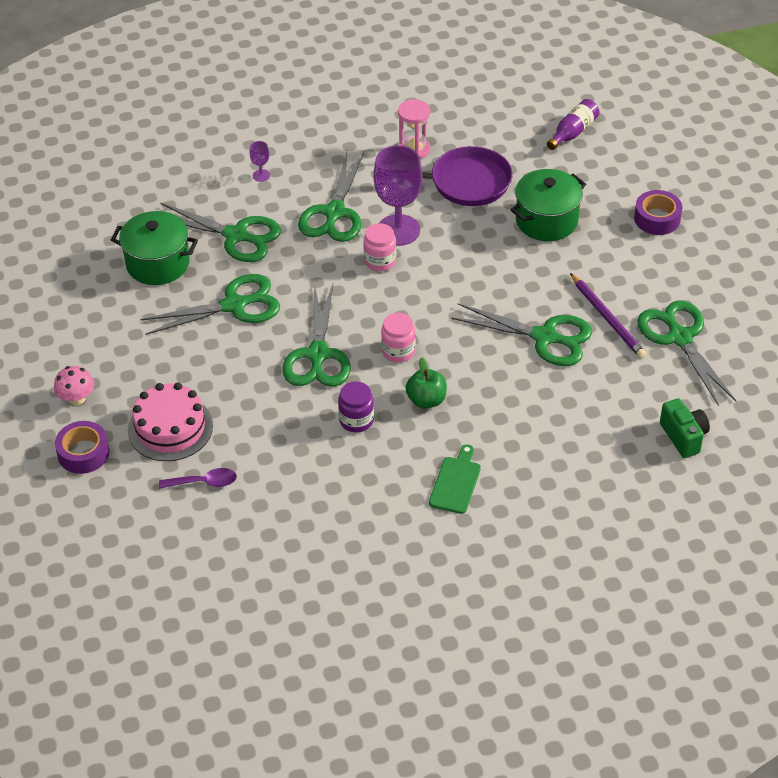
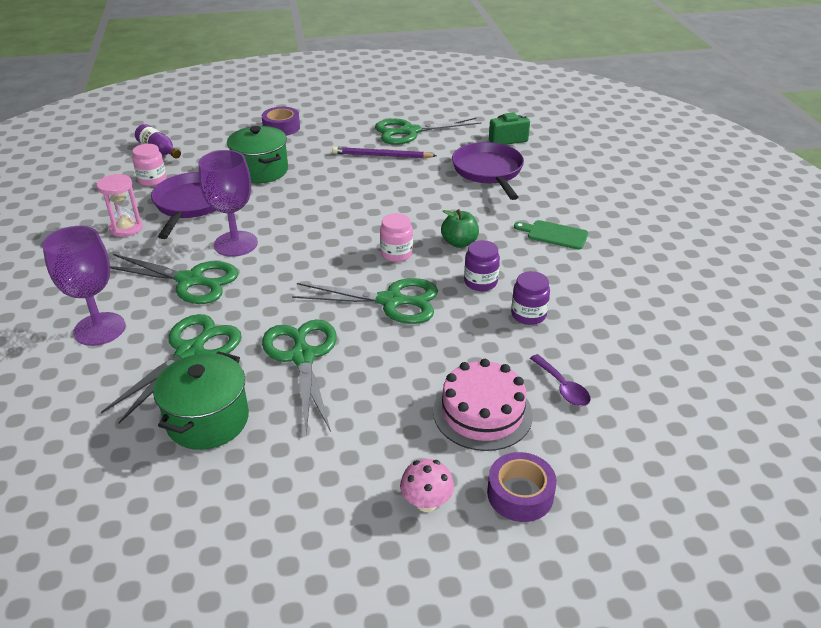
camera: 85 degrees left, 10 degrees down
(204, 482) = (562, 387): purple spoon -> purple spoon turned 150 degrees clockwise
(261, 175) = (99, 329): purple goblet -> purple goblet, size x2.38
(306, 459) = (528, 315): none -> purple jar
(380, 261) = (273, 257): pink jar -> pink jar (152, 180)
(544, 337) = (396, 183): green scissors -> none
(591, 420) = (488, 171): none -> purple pan
(607, 318) = (382, 156): purple pencil -> purple pencil turned 150 degrees counterclockwise

